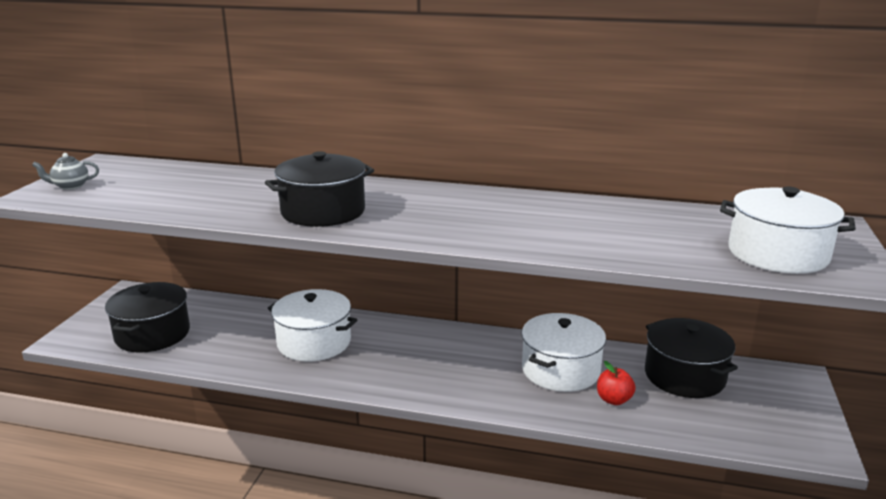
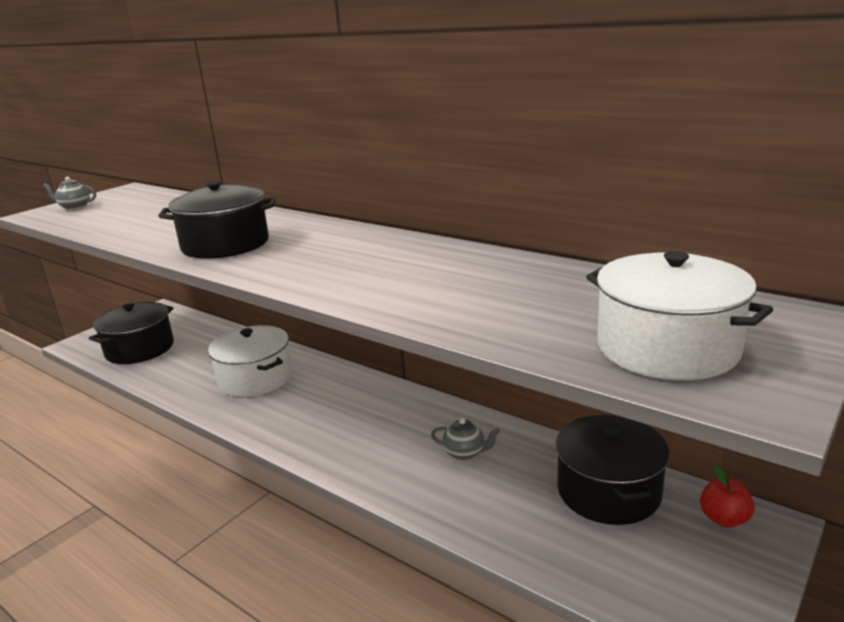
camera: 25 degrees right, 0 degrees up
(560, 370) = (465, 453): white pot -> grey teapot
(614, 400) = (496, 501): red apple -> red apple (724, 519)

